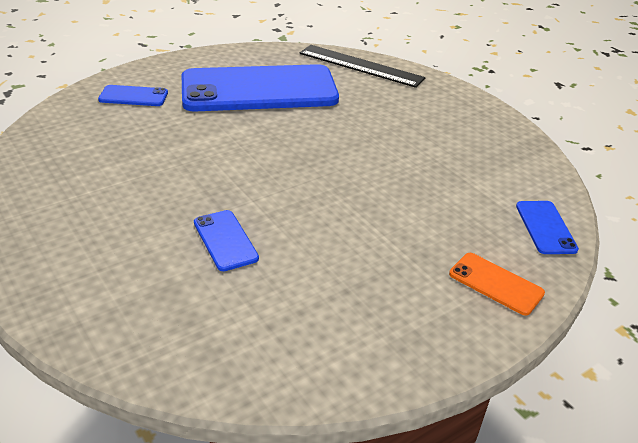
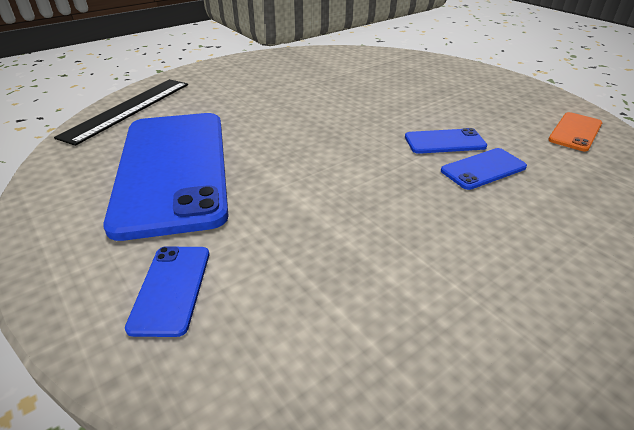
camera: 90 degrees left, 0 degrees up
(495, 284) = (457, 72): orange phone -> orange phone (575, 132)
(545, 227) = (390, 56): blue phone -> blue phone (444, 142)

